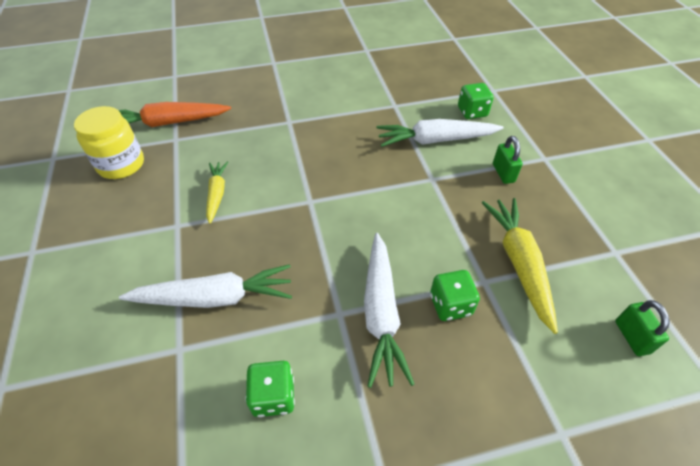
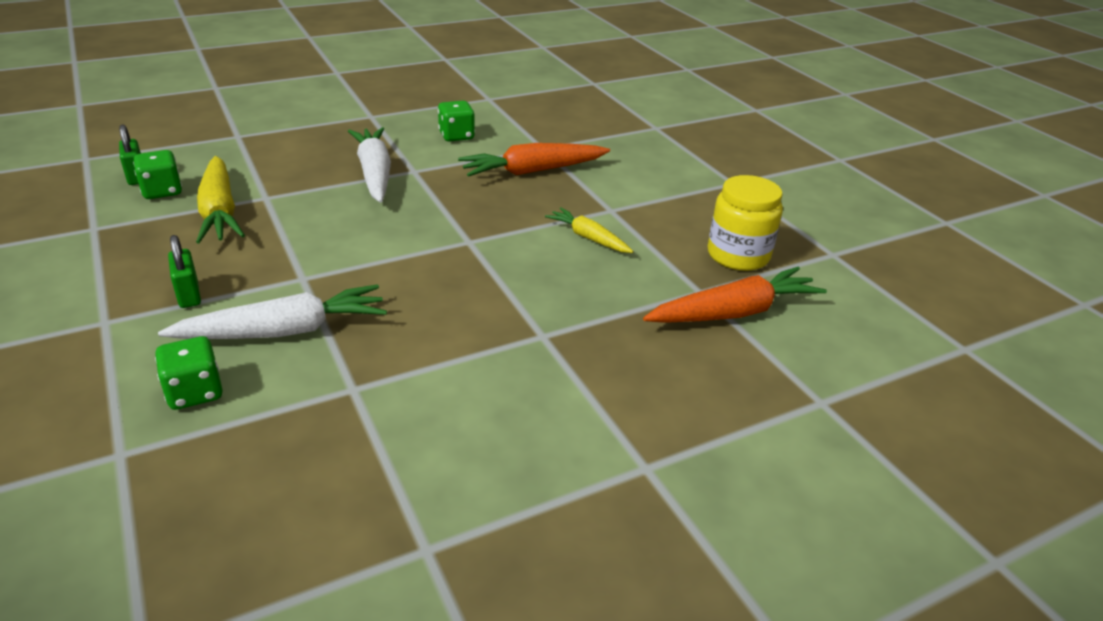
camera: 165 degrees right, 15 degrees down
(215, 297) = (532, 171): white carrot -> orange carrot
(217, 194) = (588, 238): yellow carrot -> yellow carrot turned 150 degrees clockwise
(450, 305) = (306, 182): green dice -> green dice (162, 191)

